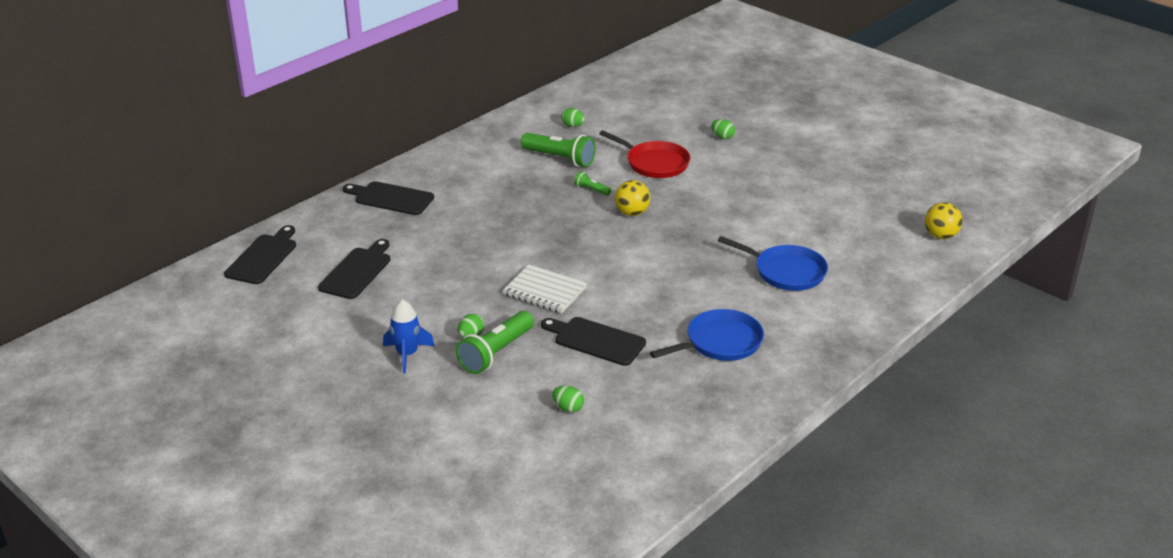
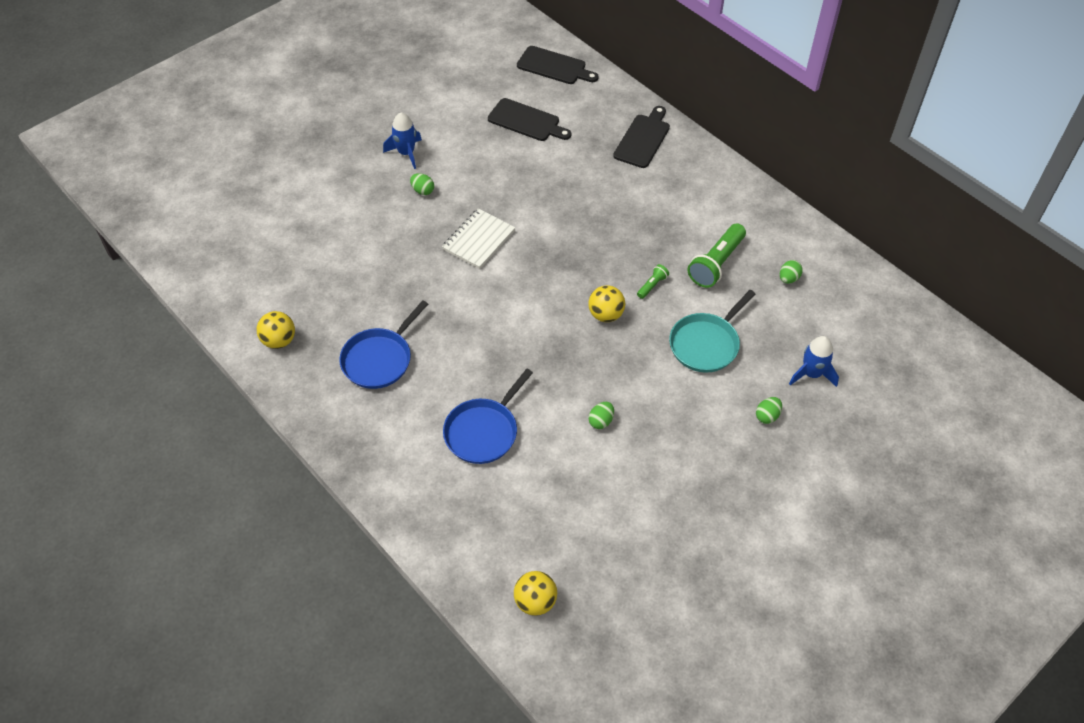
camera: 95 degrees right, 20 degrees up
(496, 353) = (396, 205): green flashlight -> none
(568, 408) = (316, 247): green egg -> green egg (601, 421)
(596, 340) = (400, 270): black cutting board -> none
(654, 163) = (706, 344): red pan -> turquoise pan
(674, 118) = (812, 374): none -> blue rocket
(714, 417) = (279, 340): none -> yellow ball
(720, 342) = (379, 359): blue pan -> blue pan turned 60 degrees clockwise

